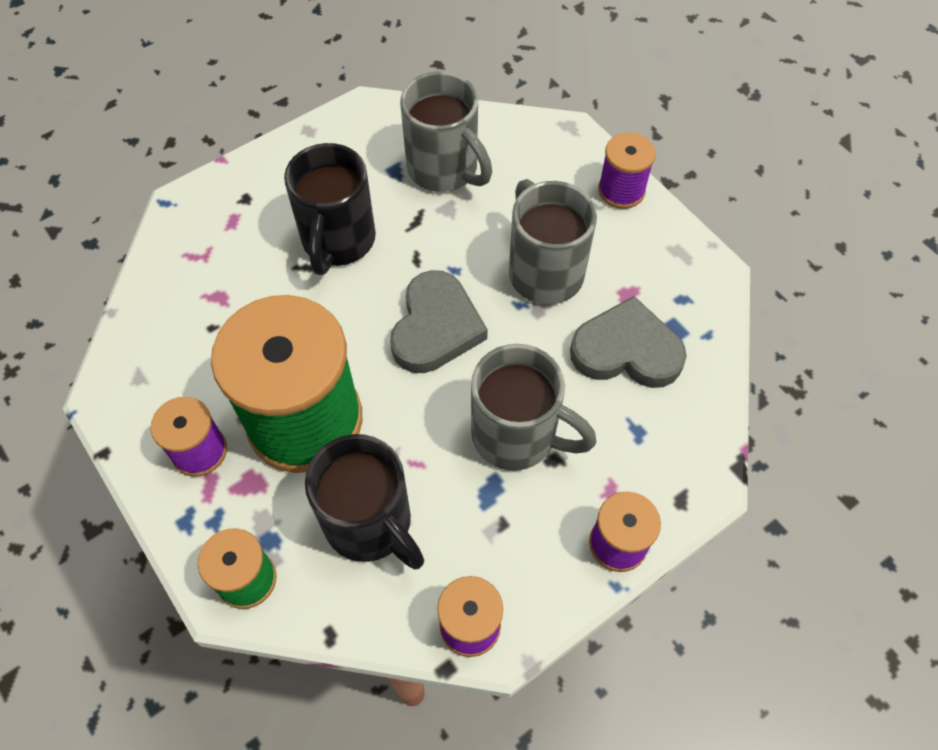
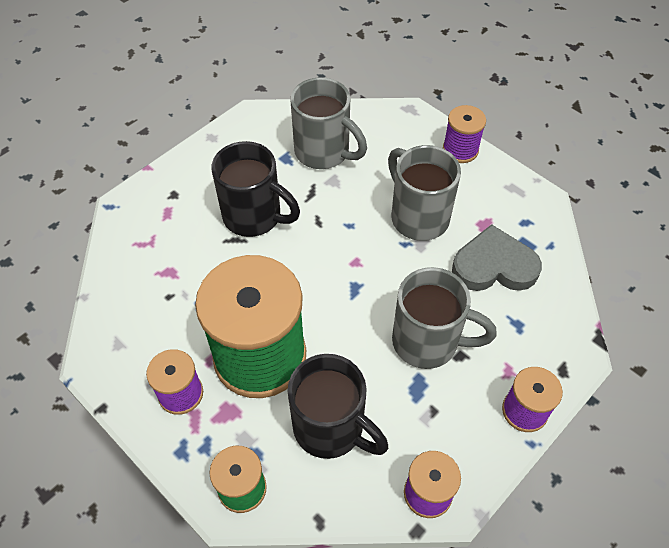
camera: 10 degrees left, 5 degrees down
(338, 241) = (254, 216): black mug -> black mug turned 60 degrees counterclockwise
(436, 327) = (345, 270): grey heart -> none

